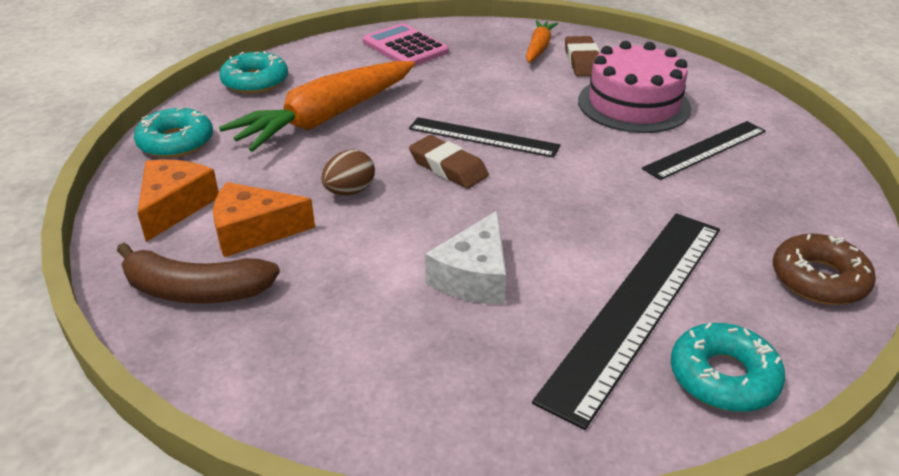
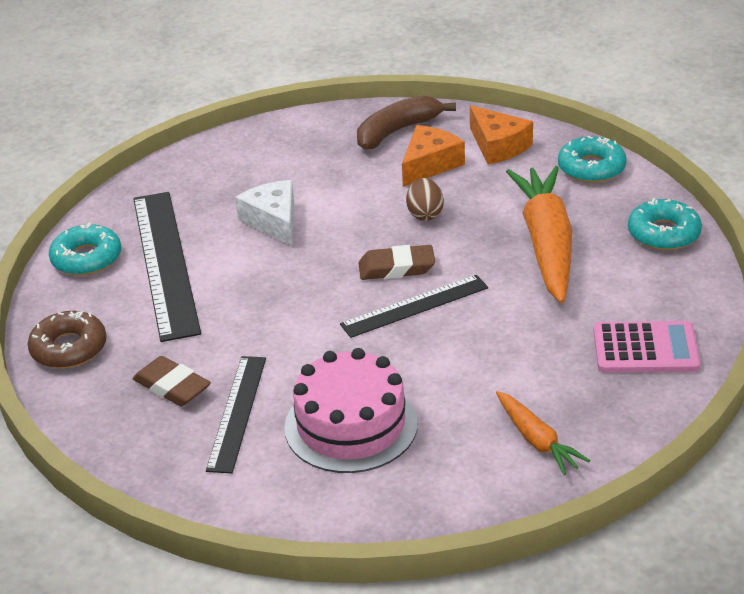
camera: 135 degrees right, 0 degrees up
(583, 61) = (470, 452): brown eraser -> brown eraser (172, 387)

